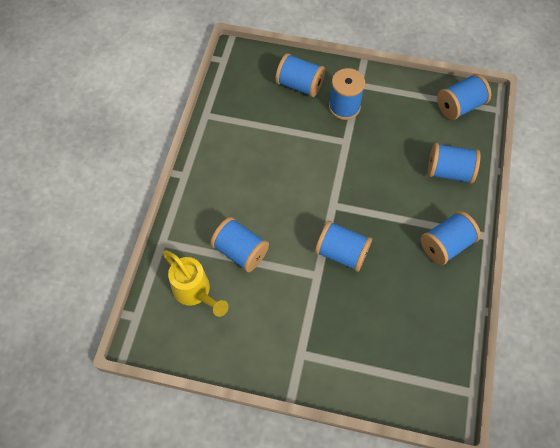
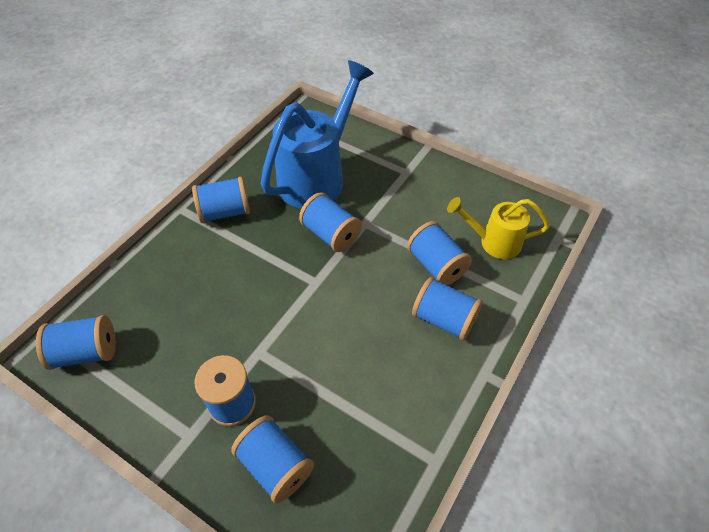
camera: 160 degrees left, 10 degrees down
(195, 292) = (493, 242): yellow watering can -> yellow watering can turned 60 degrees counterclockwise
(386, 315) = (317, 176): none -> blue watering can
(449, 172) = (166, 277): blue spool -> blue spool (444, 319)

